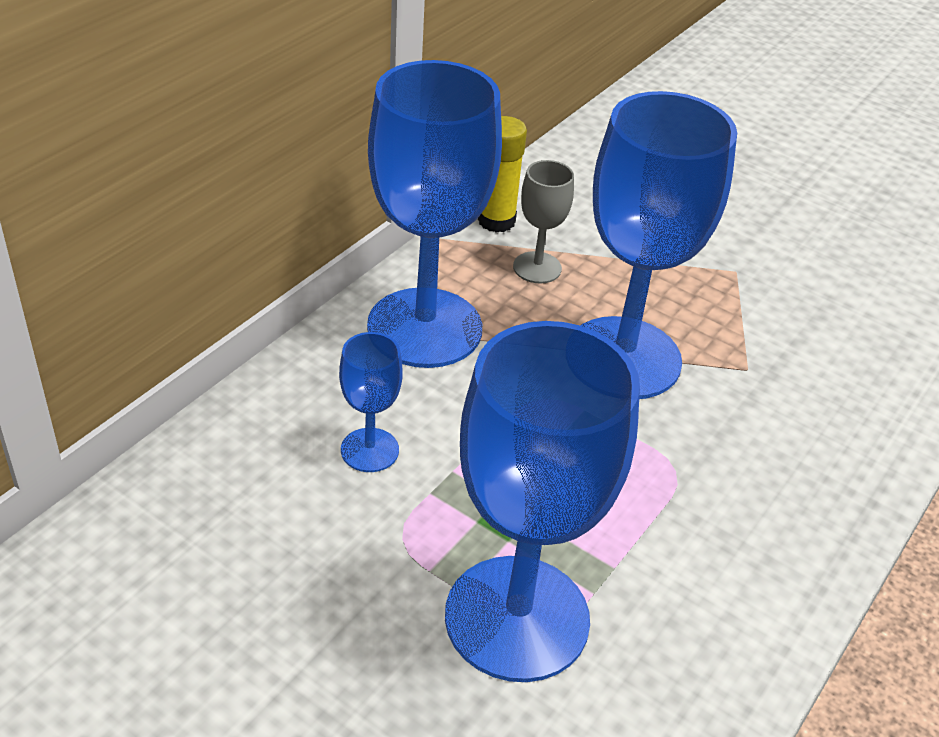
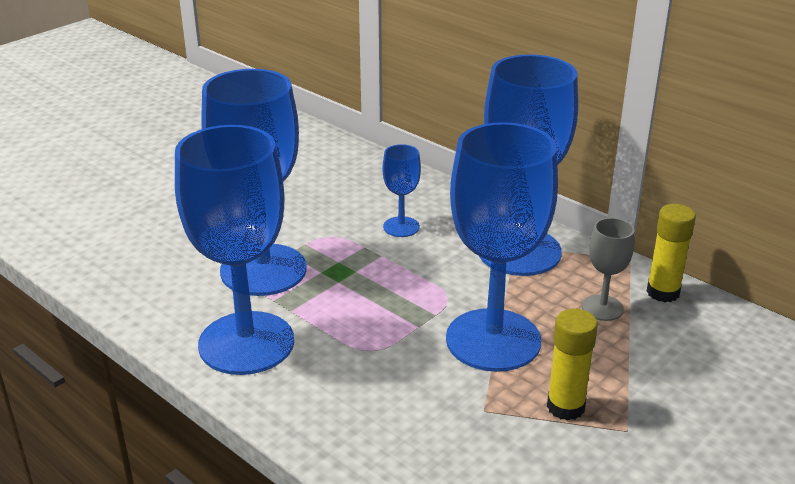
camera: 100 degrees right, 10 degrees down
(705, 611) = (246, 343): none -> blue goblet
(719, 308) = (565, 407): none -> yellow glue stick

